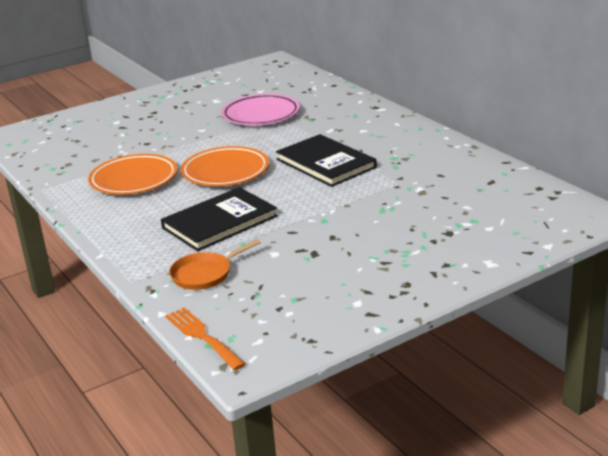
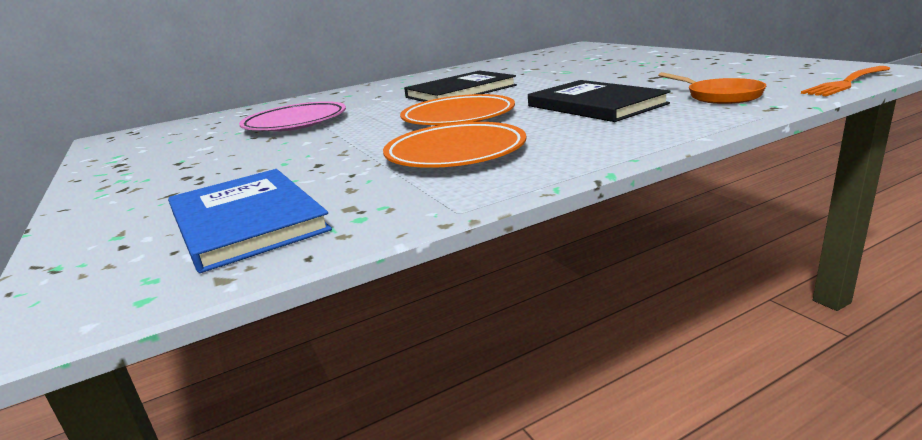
camera: 85 degrees left, 5 degrees down
(70, 144) = (246, 221): none -> blue book

